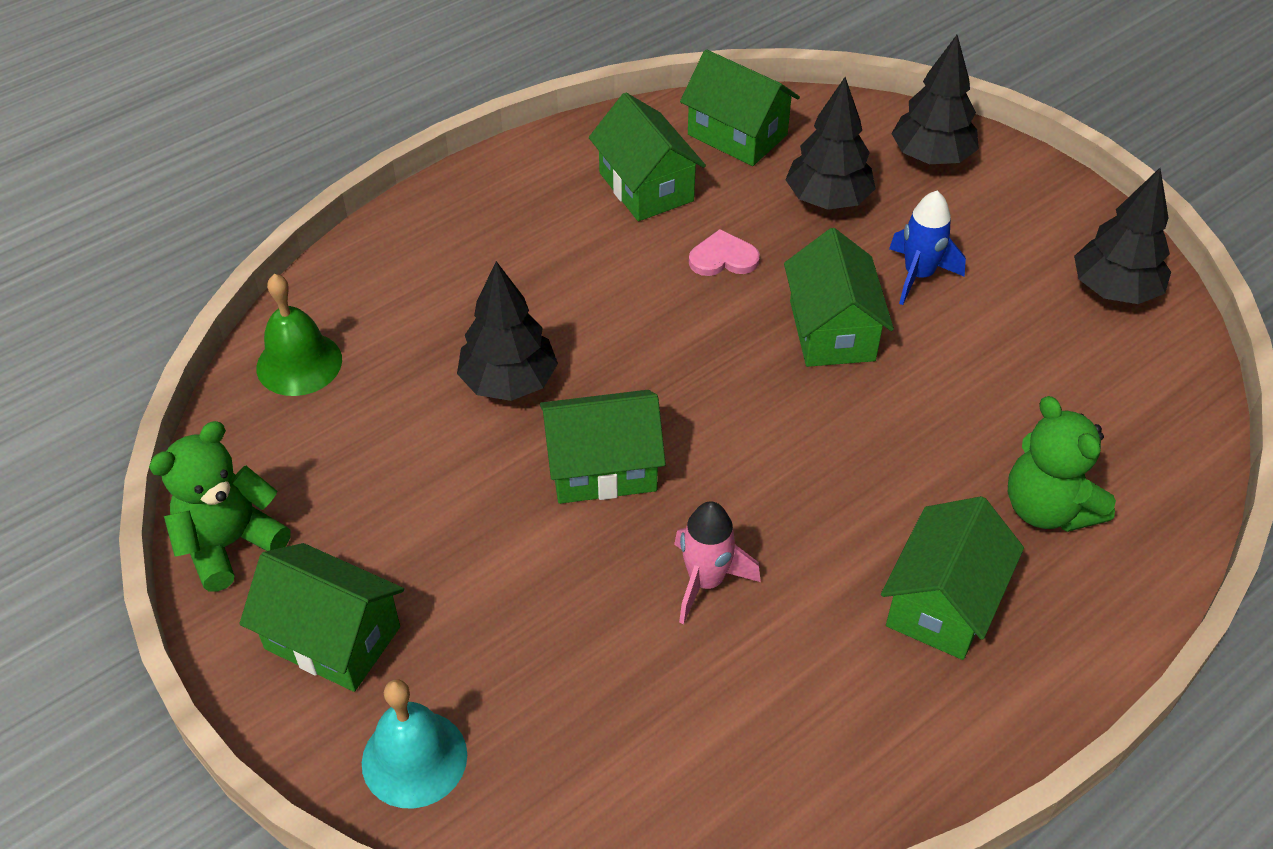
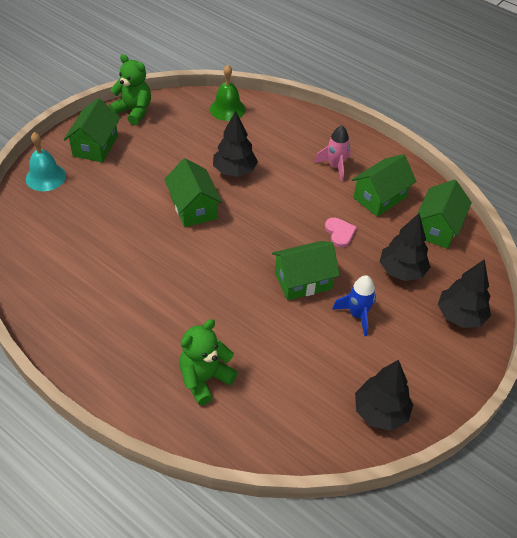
camera: 75 degrees right, 0 degrees up
(706, 581) = (137, 249): pink rocket -> pink rocket (335, 166)
(943, 603) = (139, 336): green house -> none

